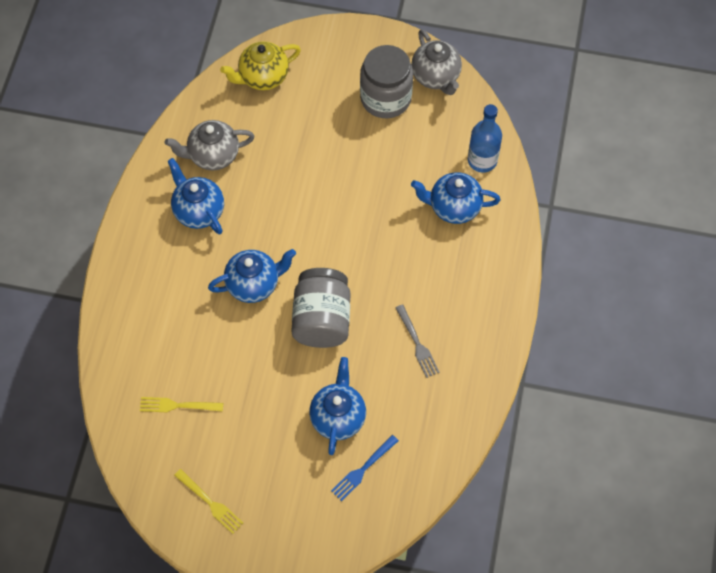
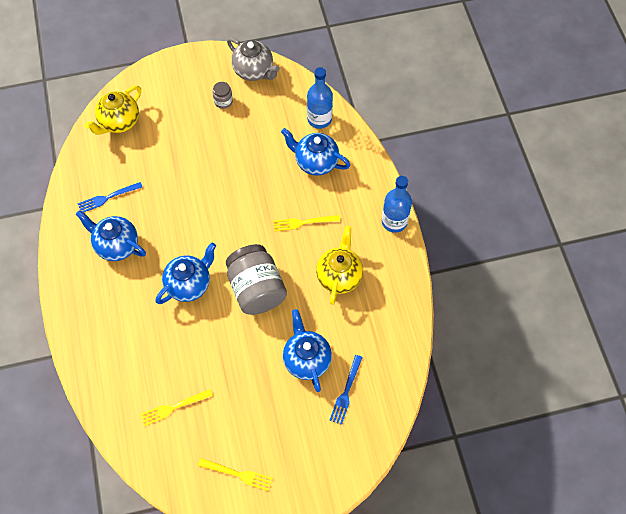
camera: 25 degrees left, 0 degrees up
(213, 155) = (107, 198): grey teapot -> blue fork
(385, 98) = (223, 101): grey jar -> grey jar, size x0.44
(407, 269) = (303, 222): none -> yellow fork
(417, 343) = (339, 276): grey fork -> yellow teapot
(453, 207) = (315, 162): blue teapot -> blue teapot turned 45 degrees clockwise
(508, 309) = (394, 221): none -> blue bottle

